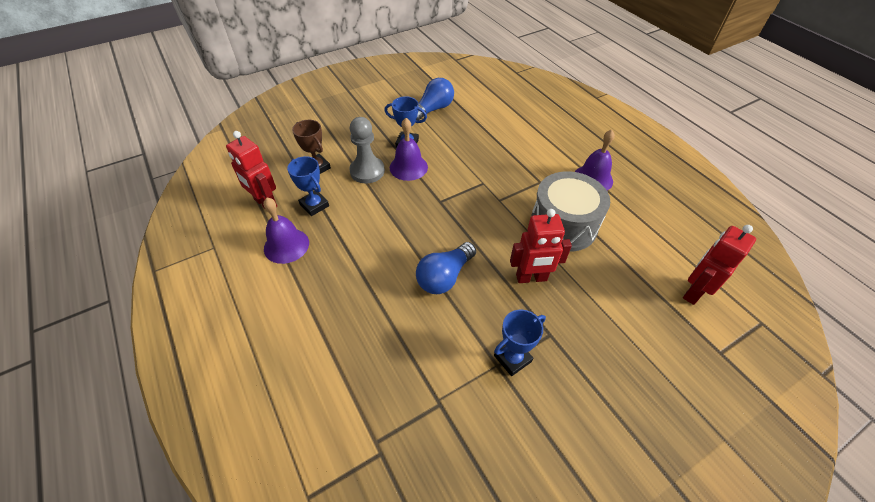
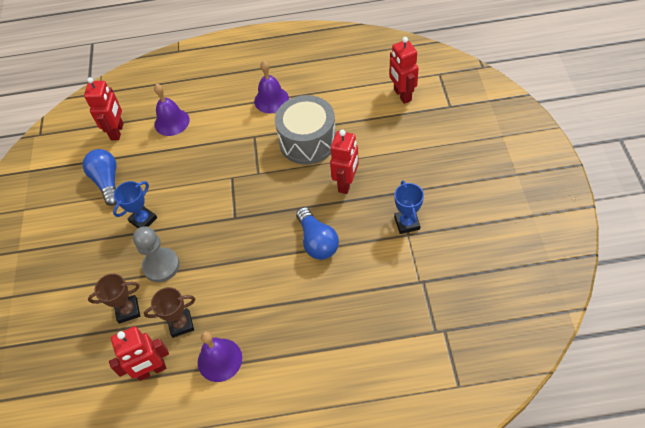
camera: 60 degrees left, 5 degrees up
(314, 205) = (181, 324): blue trophy -> brown trophy
(408, 167) = (177, 229): purple bell -> purple bell (172, 122)
(485, 96) = (117, 131): none -> red robot

